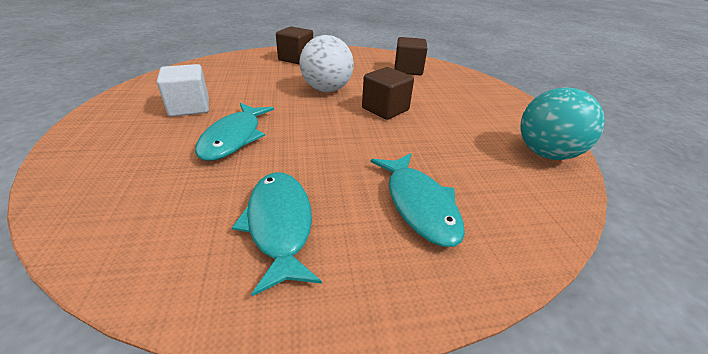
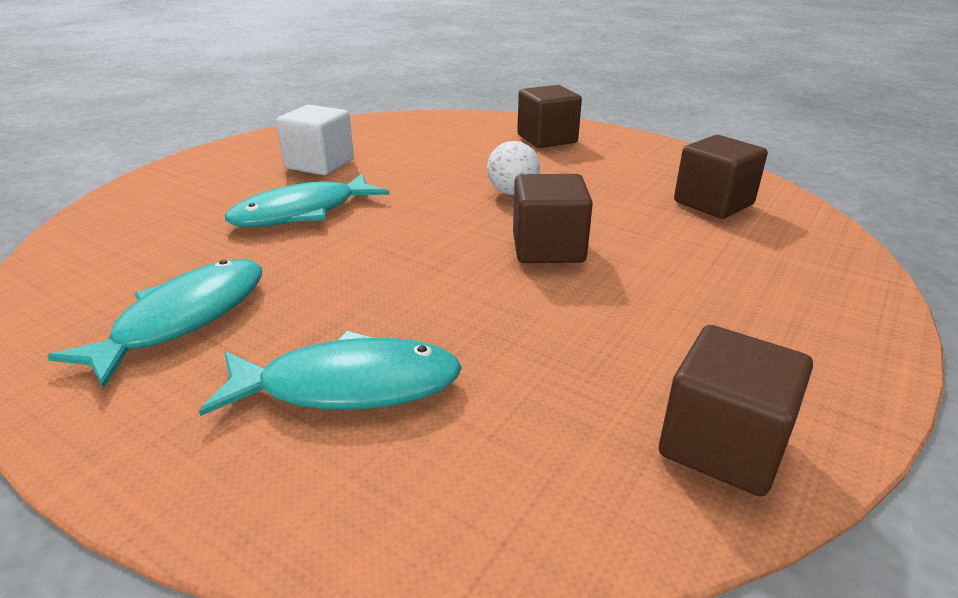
camera: 45 degrees right, 5 degrees down
(326, 89) = (512, 192): white ball -> white ball, size x0.58
(419, 204) = (348, 386): turquoise fish -> turquoise fish turned 120 degrees counterclockwise
(546, 153) = (722, 445): turquoise ball -> brown cube

